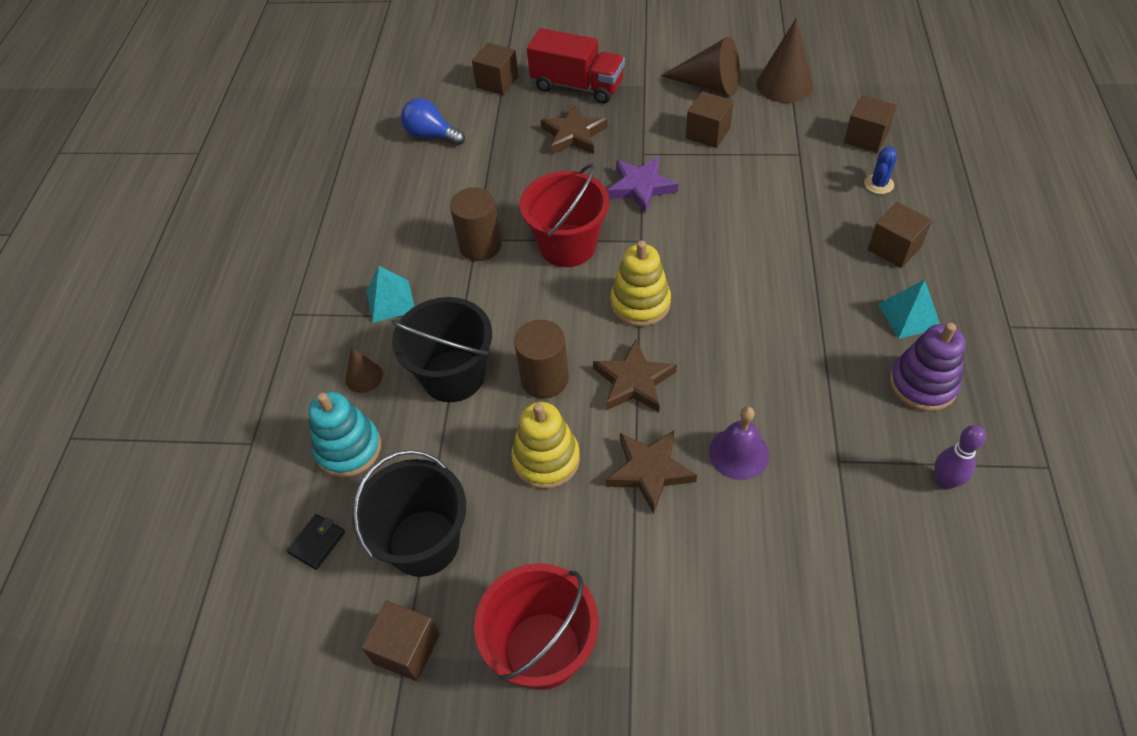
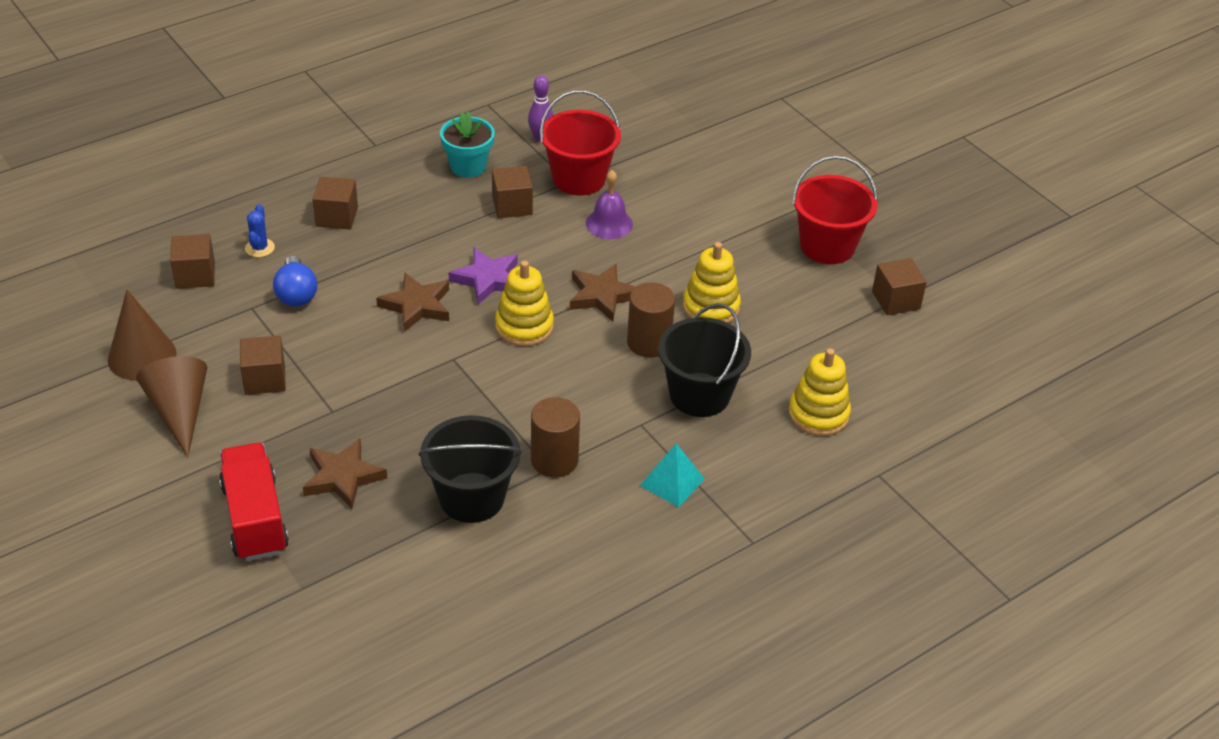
camera: 135 degrees left, 10 degrees down
(317, 542) = (893, 383): black wallet -> none
(348, 448) = (818, 414): turquoise stacking toy -> yellow stacking toy
(364, 377) = (756, 447): brown cone -> none
(424, 543) = (831, 331): black bucket -> black bucket (471, 497)
(431, 135) = (436, 599): blue light bulb -> blue light bulb (296, 294)
(497, 82) = (297, 597): brown cube -> brown cube (512, 205)
(567, 245) = (501, 401): red bucket -> red bucket (579, 179)
(641, 187) = (383, 390): purple star -> purple star (487, 279)
(649, 471) = (666, 256): brown star -> brown star (416, 306)
(878, 184) = (259, 248): blue cactus -> blue cactus turned 75 degrees counterclockwise
(909, 316) = (406, 189): turquoise pyramid -> none
(922, 384) = (468, 166): purple stacking toy -> turquoise flower pot

